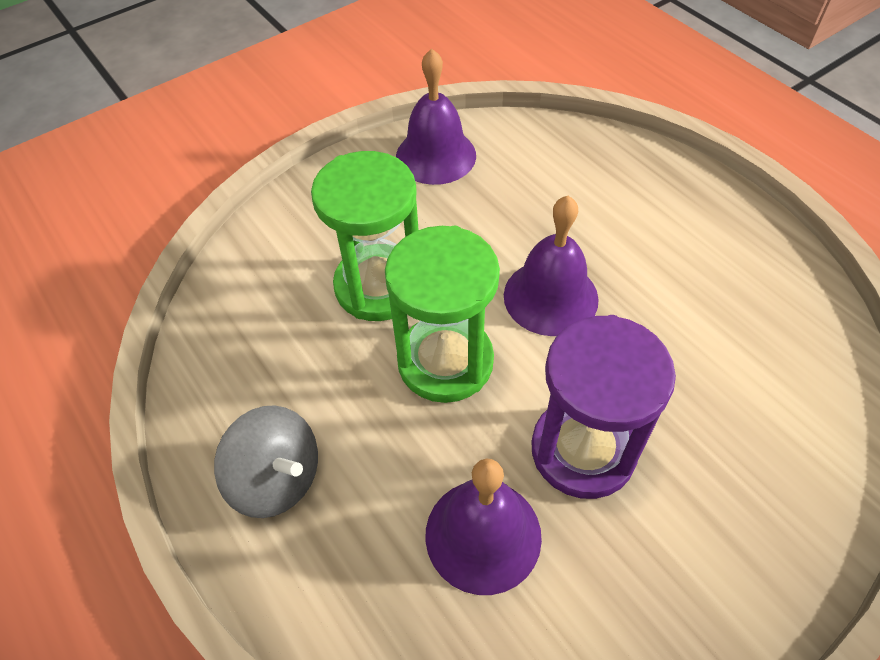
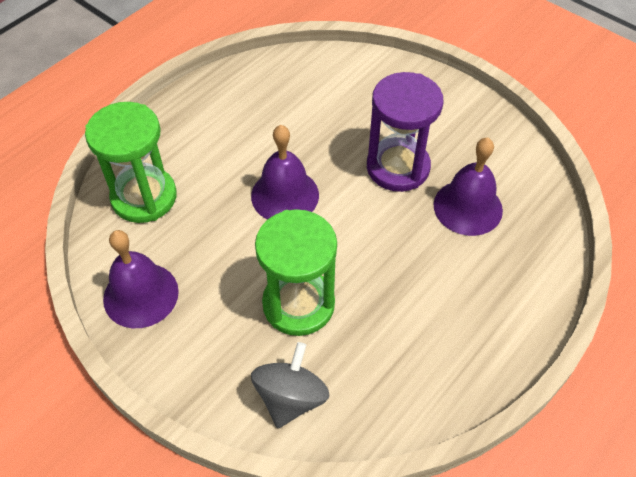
camera: 105 degrees left, 0 degrees up
(277, 478) = (476, 325): grey spinning top -> grey spinning top (290, 398)
(445, 361) = (356, 247): green hourglass -> green hourglass (144, 197)

